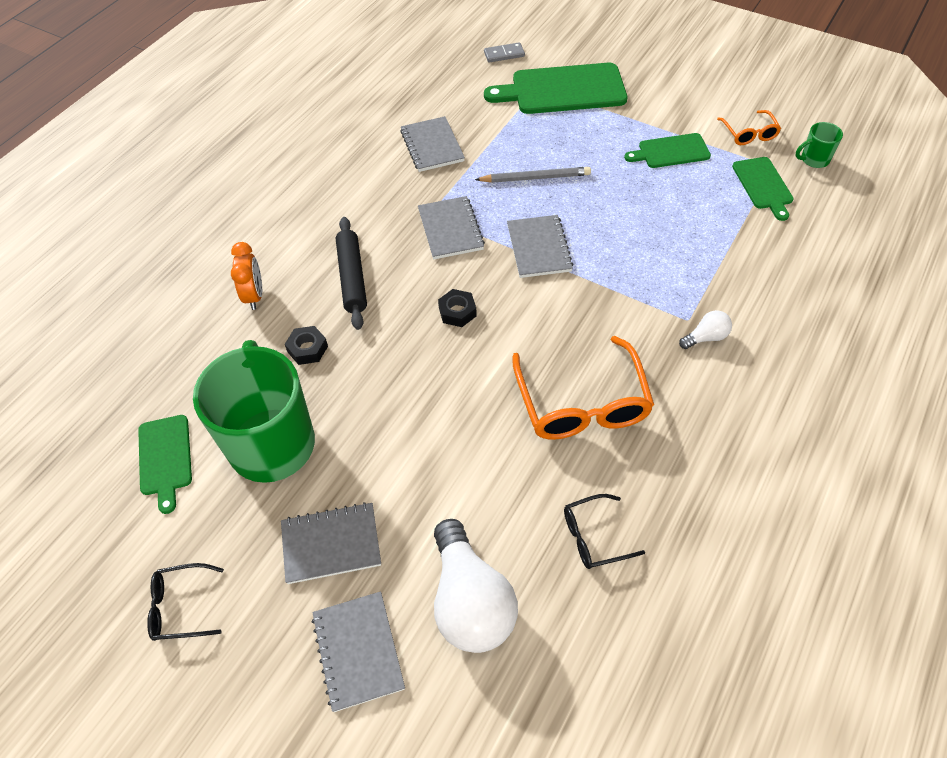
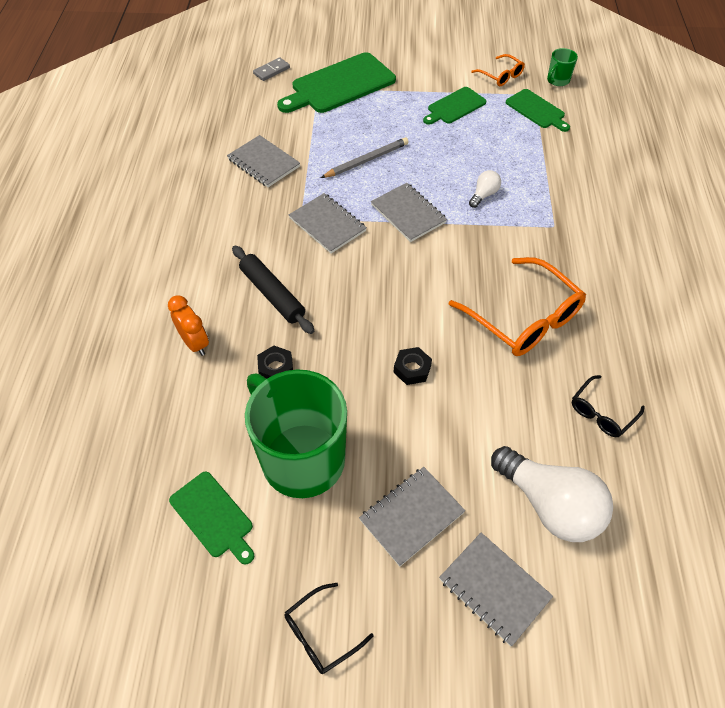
camera: 30 degrees left, 0 degrees up
(457, 312) = (380, 287): black nut -> black nut (412, 369)
(706, 337) = (575, 234): white light bulb -> white light bulb (484, 195)

